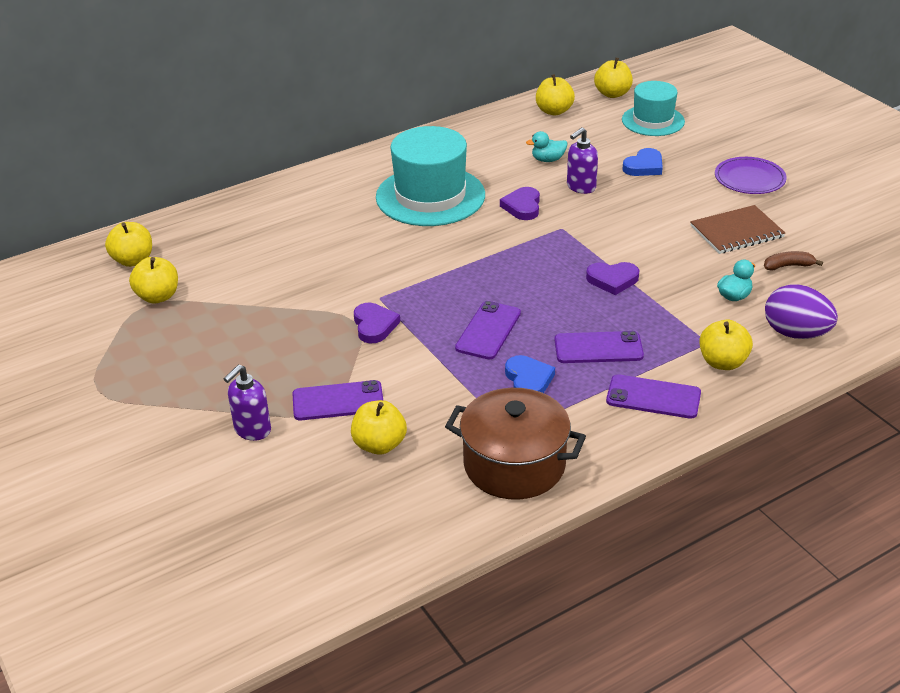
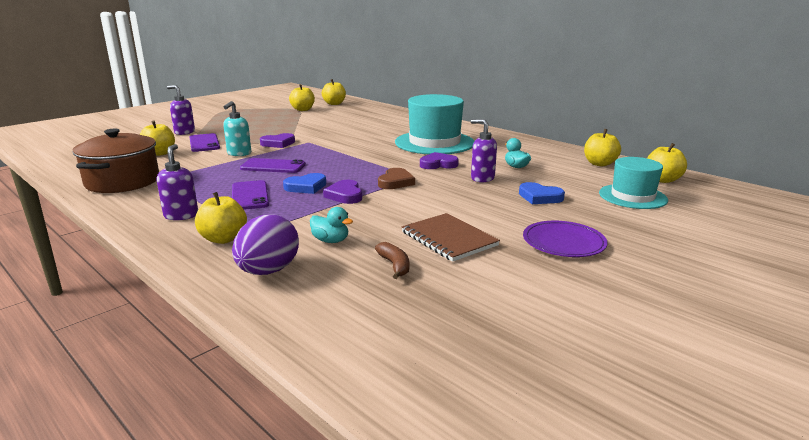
camera: 75 degrees right, 15 degrees down
(414, 362) = (239, 154): none -> turquoise soap dispenser
(528, 380) = (214, 179): blue heart -> blue heart (306, 187)
(577, 242) = (396, 182): none -> brown heart
(653, 397) = (181, 215): purple phone -> purple soap dispenser

